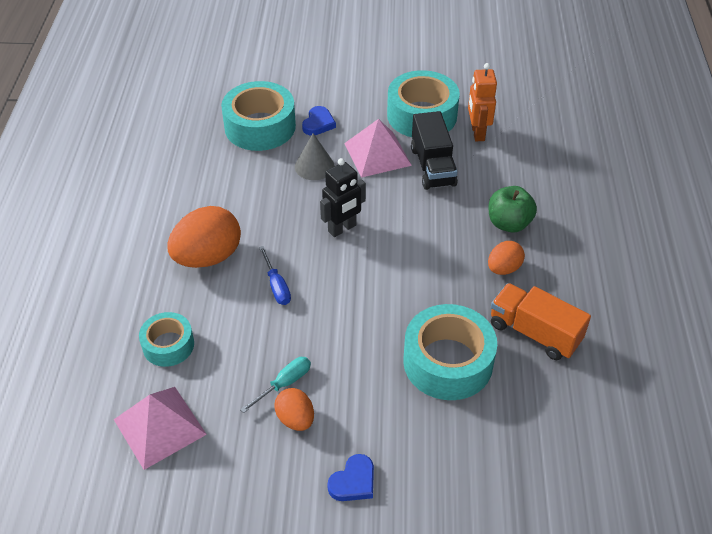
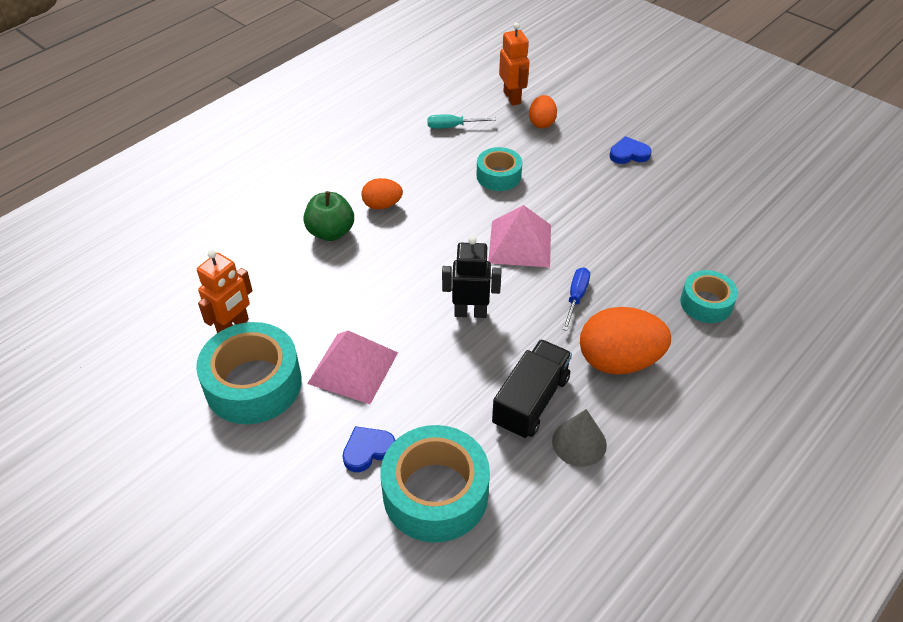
camera: 140 degrees left, 0 degrees up
(159, 426) = (746, 250): pink pyramid -> pink pyramid (520, 243)
(284, 384) = (630, 226): turquoise screwdriver -> turquoise screwdriver (452, 127)
(295, 419) = (639, 202): orange egg -> orange egg (541, 123)
(314, 166) = (429, 395): grey cone -> grey cone (579, 443)
(432, 166) = (321, 320): black truck -> black truck (531, 401)
(448, 362) = (498, 176): turquoise tape -> turquoise tape, size x0.58
(534, 333) = (419, 159): orange truck -> none
(547, 482) = (512, 97): none -> orange robot

